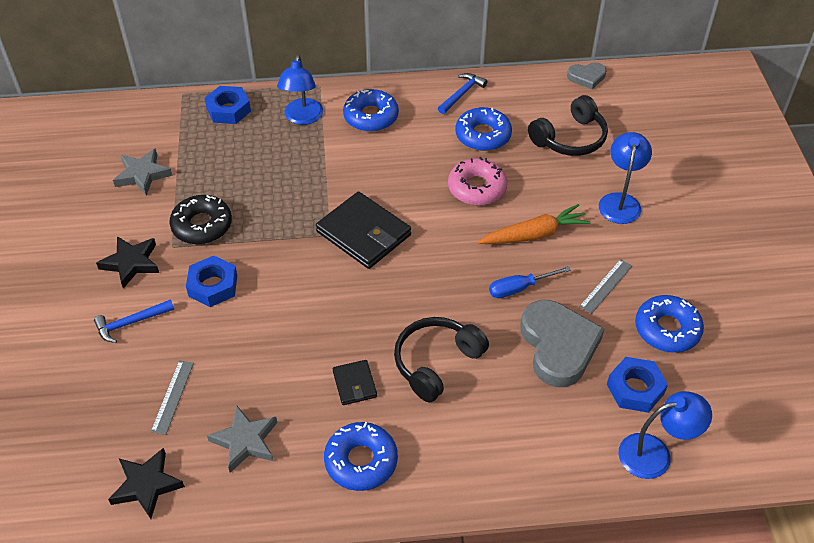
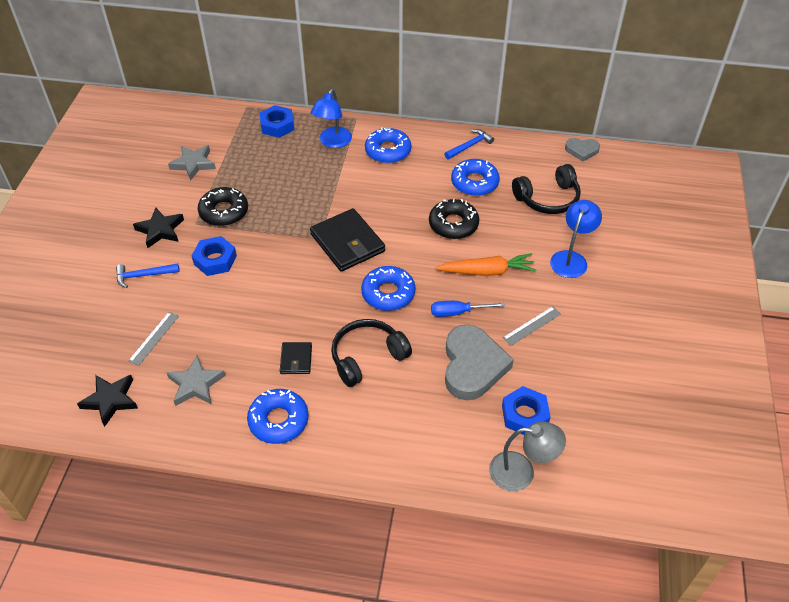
camera: 15 degrees right, 0 degrees up
(477, 188) = (453, 224): pink donut -> black donut
(655, 454) = (521, 472): blue lamp -> grey lamp
(667, 329) = (571, 372): blue donut -> blue donut (388, 293)

